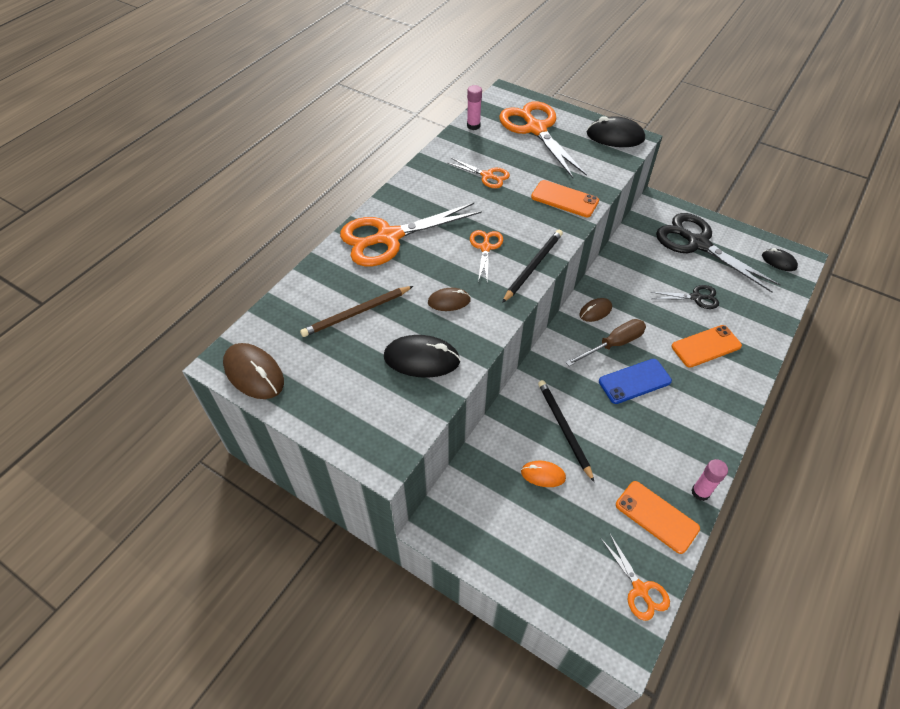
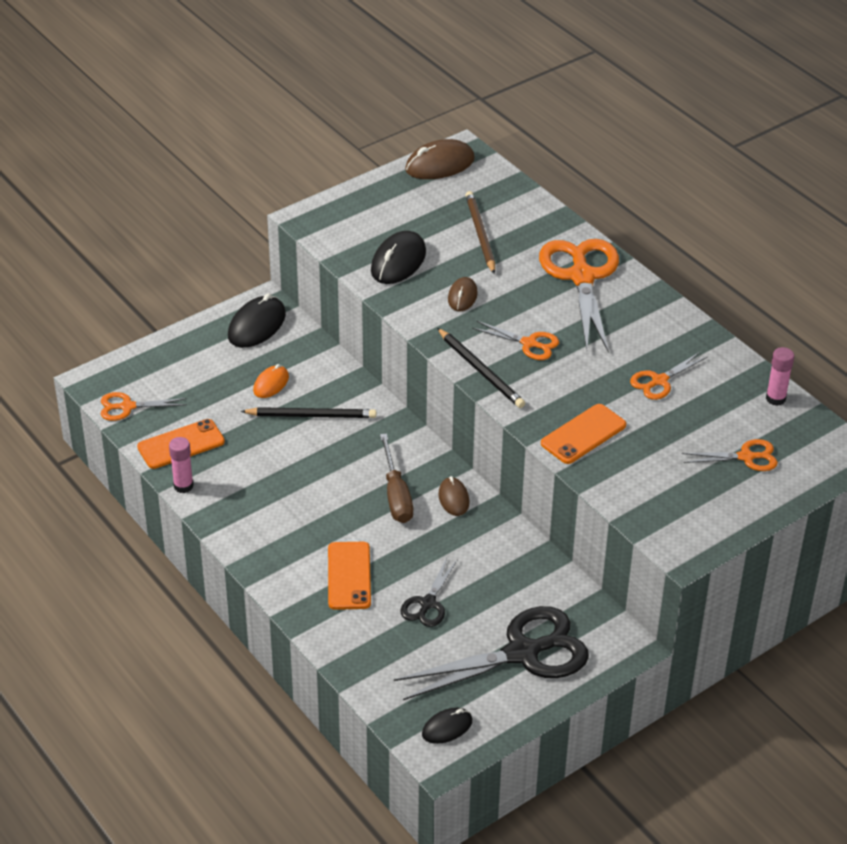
camera: 110 degrees right, 10 degrees down
(535, 129) = (746, 457): orange scissors -> orange scissors, size x0.50
(615, 136) = (697, 532): black mouse -> black mouse (257, 326)
(634, 381) = (337, 492): blue phone -> none

